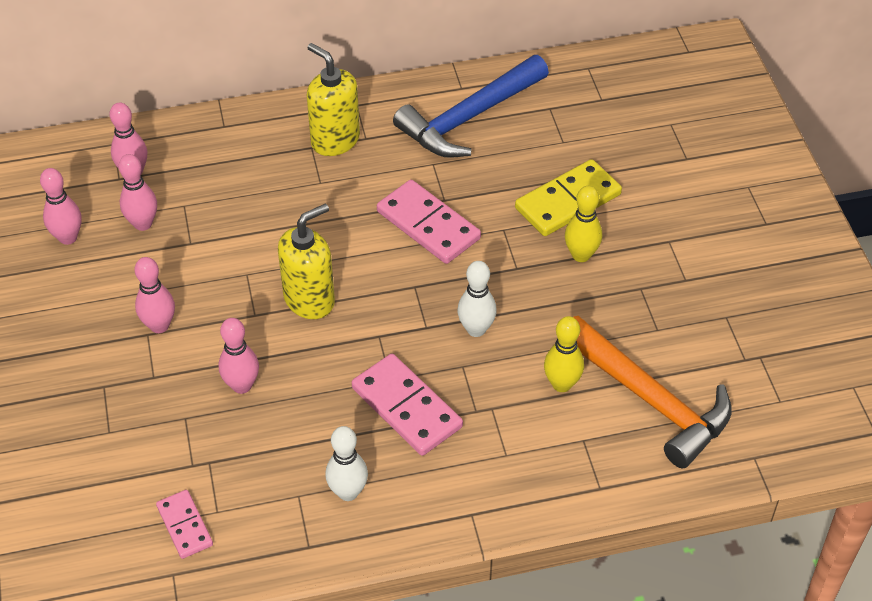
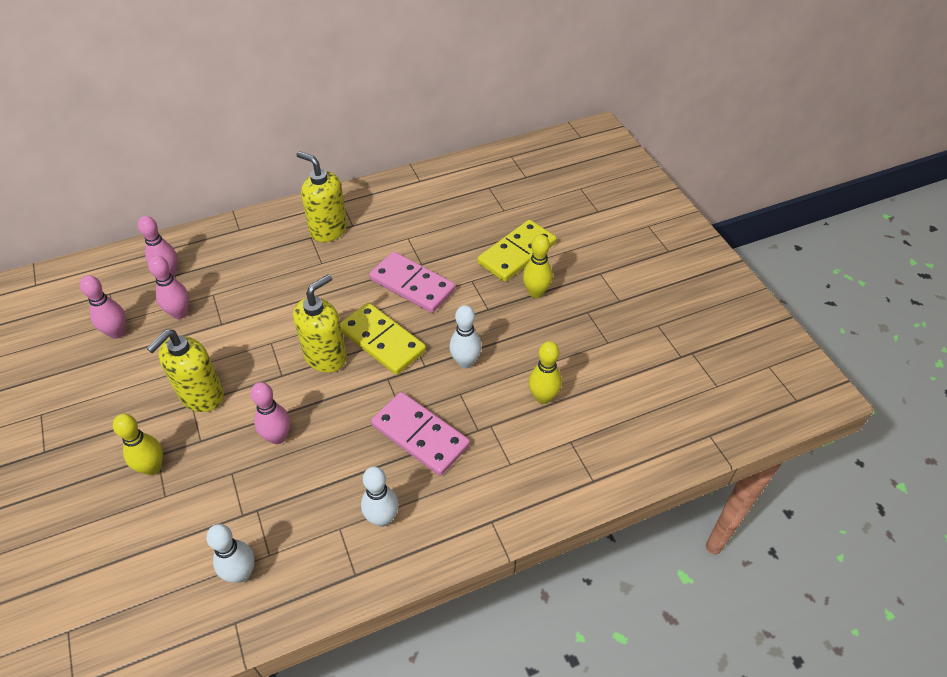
camera: 10 degrees left, 0 degrees up
(98, 399) = (152, 467): none -> yellow bowling pin
(159, 326) = (201, 395): pink bowling pin -> yellow soap dispenser
(185, 526) = (241, 573): pink domino -> white bowling pin
(379, 290) = (382, 341): none -> yellow domino
(469, 118) = (429, 201): blue hammer -> none
(650, 400) = (616, 399): orange hammer -> none

